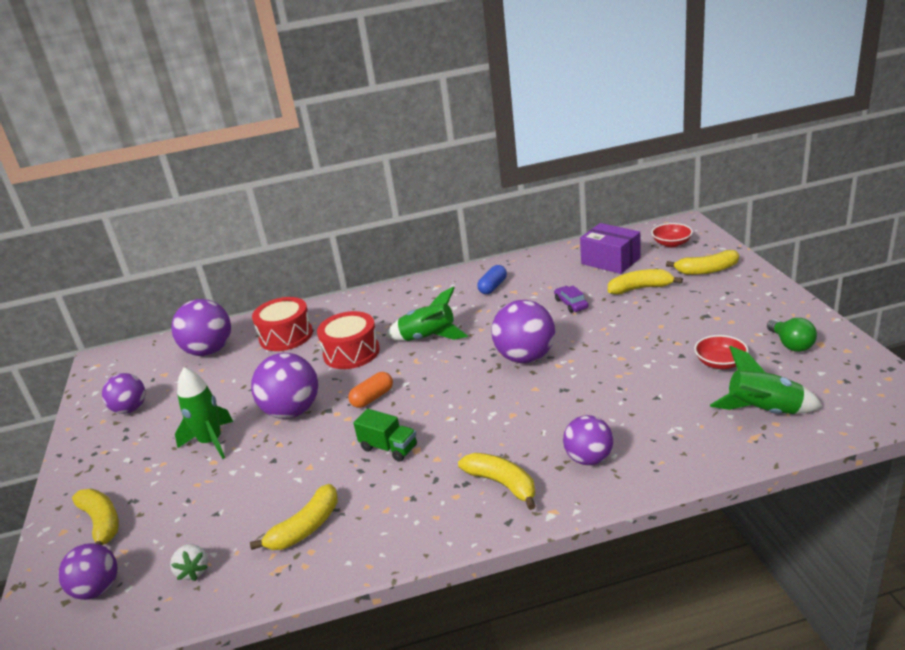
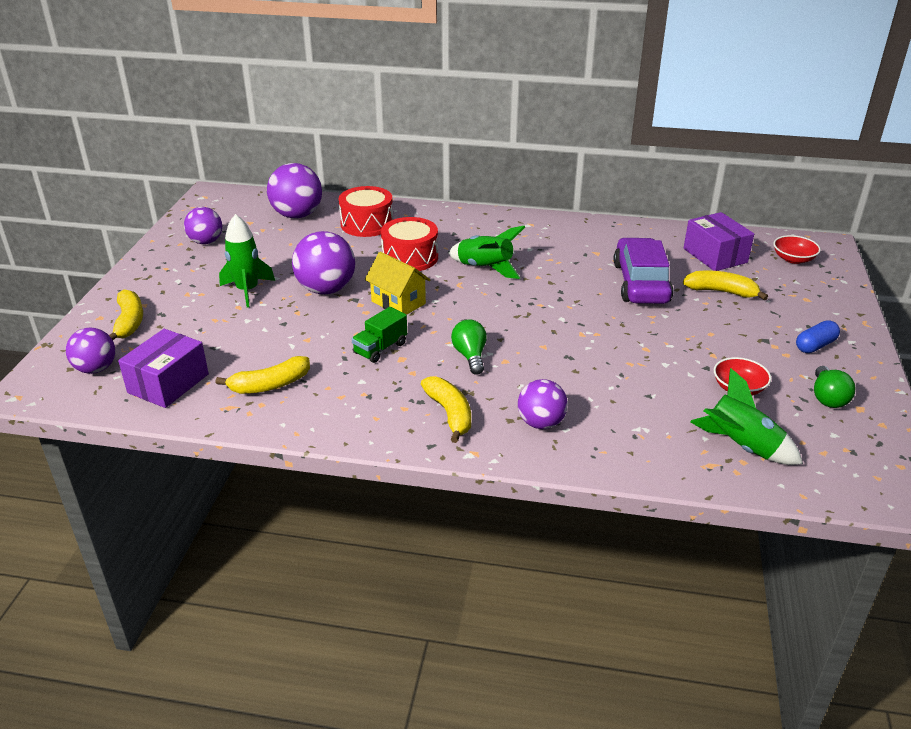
camera: 20 degrees right, 5 degrees up
(193, 571) = (168, 383): white strawberry -> purple box
(372, 398) = (398, 302): orange capsule -> yellow house
(389, 448) = (380, 348): green truck -> green truck turned 75 degrees clockwise
(478, 422) = (470, 356): none -> green light bulb
(493, 287) = (580, 242): blue capsule -> blue capsule (815, 345)
(525, 357) = (557, 316): purple ball -> none
(571, 304) = (641, 283): purple car -> purple car, size x2.30
(706, 270) = (806, 297): yellow banana -> none

